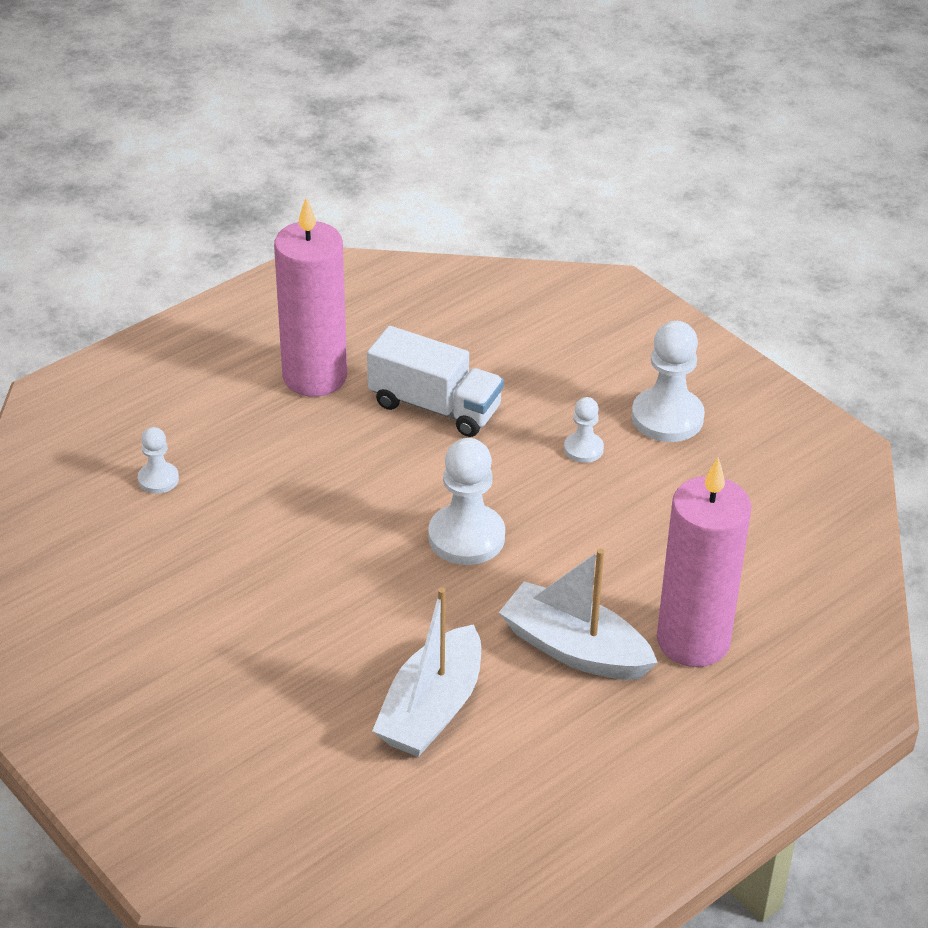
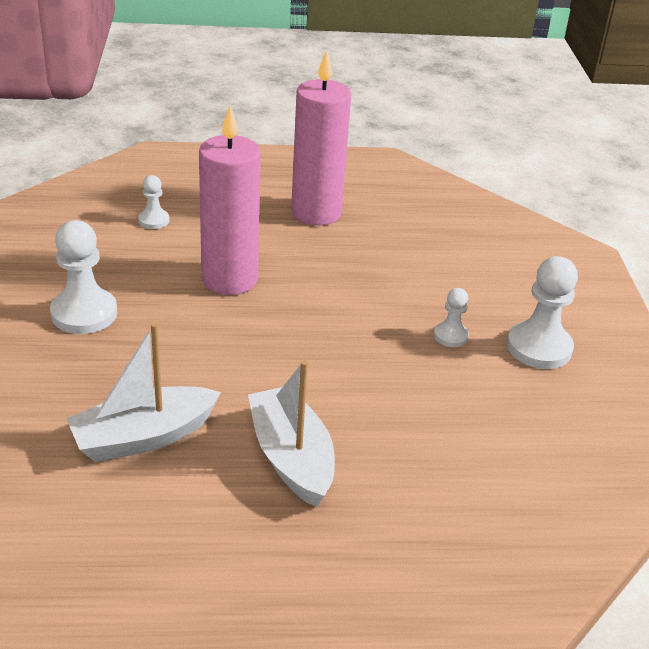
camera: 35 degrees right, 5 degrees down
(435, 406) = (374, 263): white truck -> none
(466, 537) = (301, 346): white pawn -> white pawn (84, 313)
(693, 641) = (390, 505): pink candle -> pink candle (229, 279)

